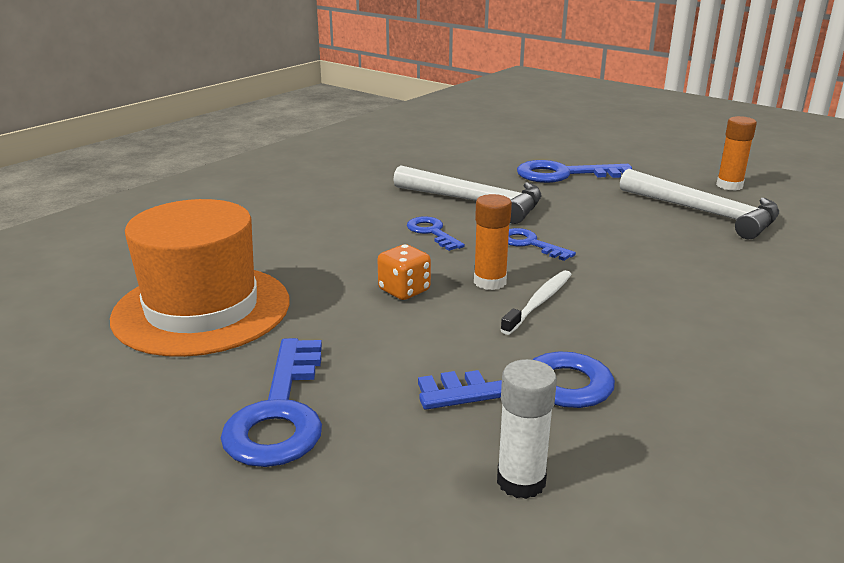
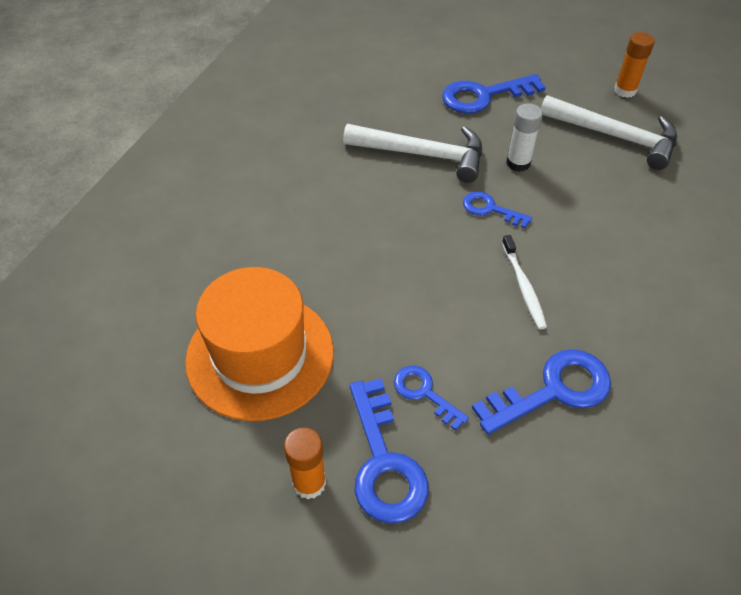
camera: 15 degrees left, 25 degrees up
(404, 290) = (414, 295): orange dice -> none
(432, 232) = (403, 208): blue key -> blue key (424, 393)
(490, 282) = (477, 269): orange glue stick -> orange glue stick (309, 483)
(521, 481) = (576, 488): white glue stick -> white glue stick (518, 163)
(539, 302) = (523, 287): white toothbrush -> white toothbrush turned 150 degrees clockwise

